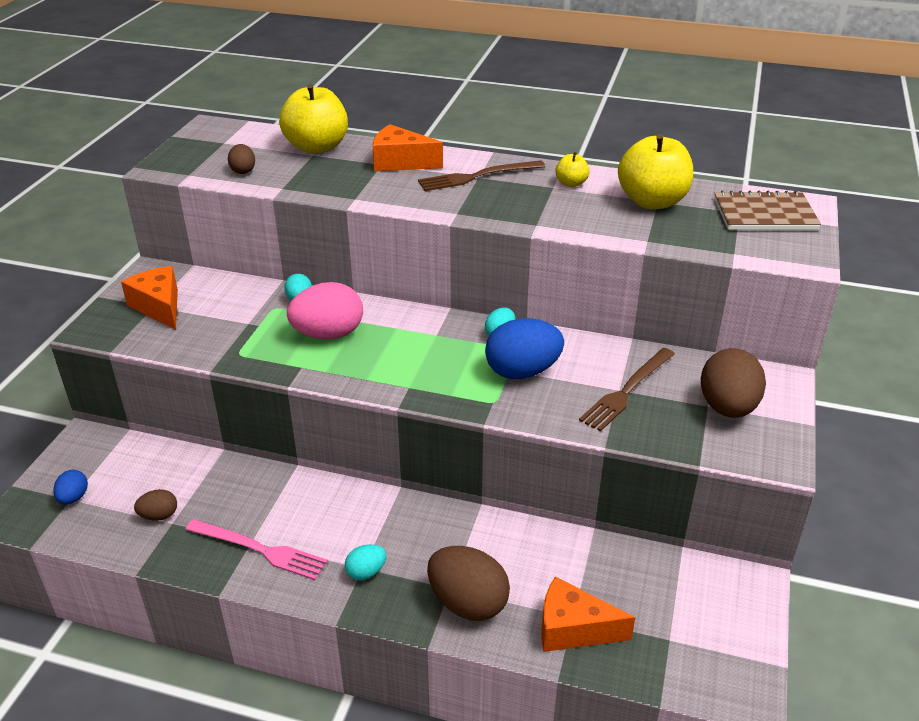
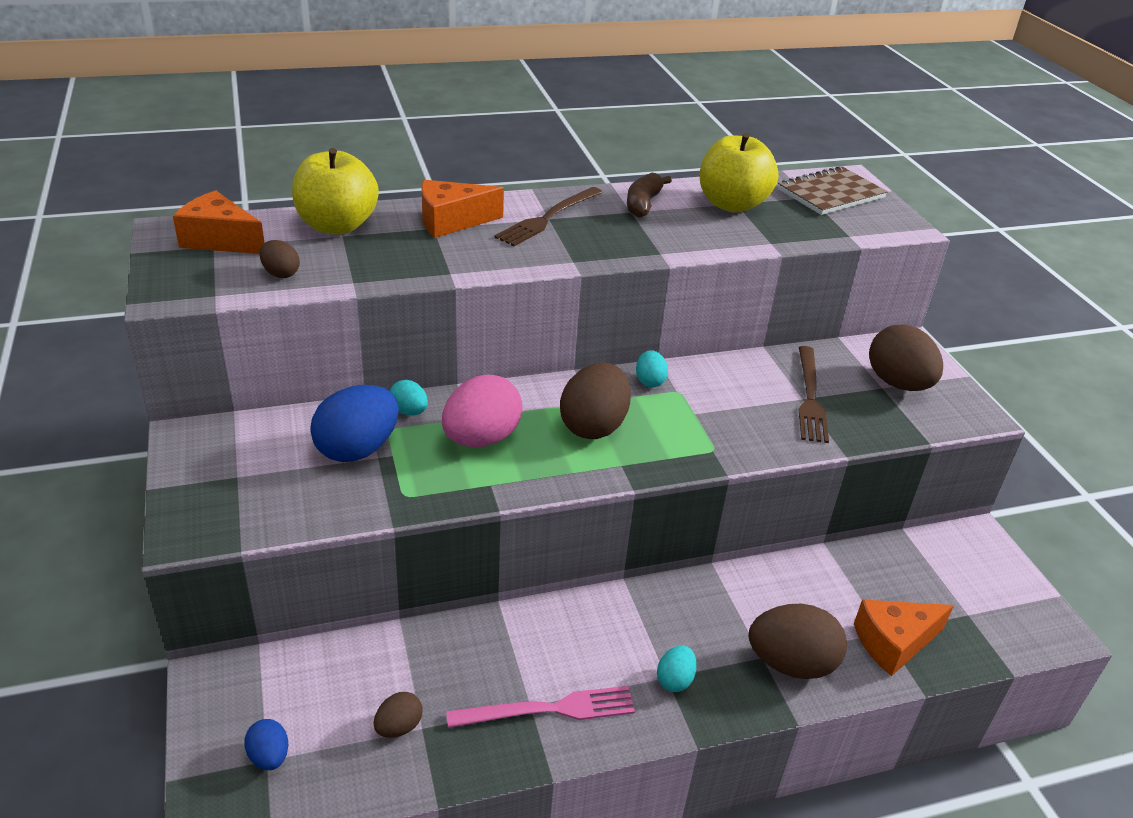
camera: 35 degrees left, 0 degrees up
(159, 307) = (246, 474): orange cheese -> orange cheese (220, 240)
(419, 353) = (594, 426): none -> brown egg
(522, 371) = (707, 411): blue egg -> blue egg (357, 449)
(571, 183) = (643, 204): yellow apple -> brown banana

